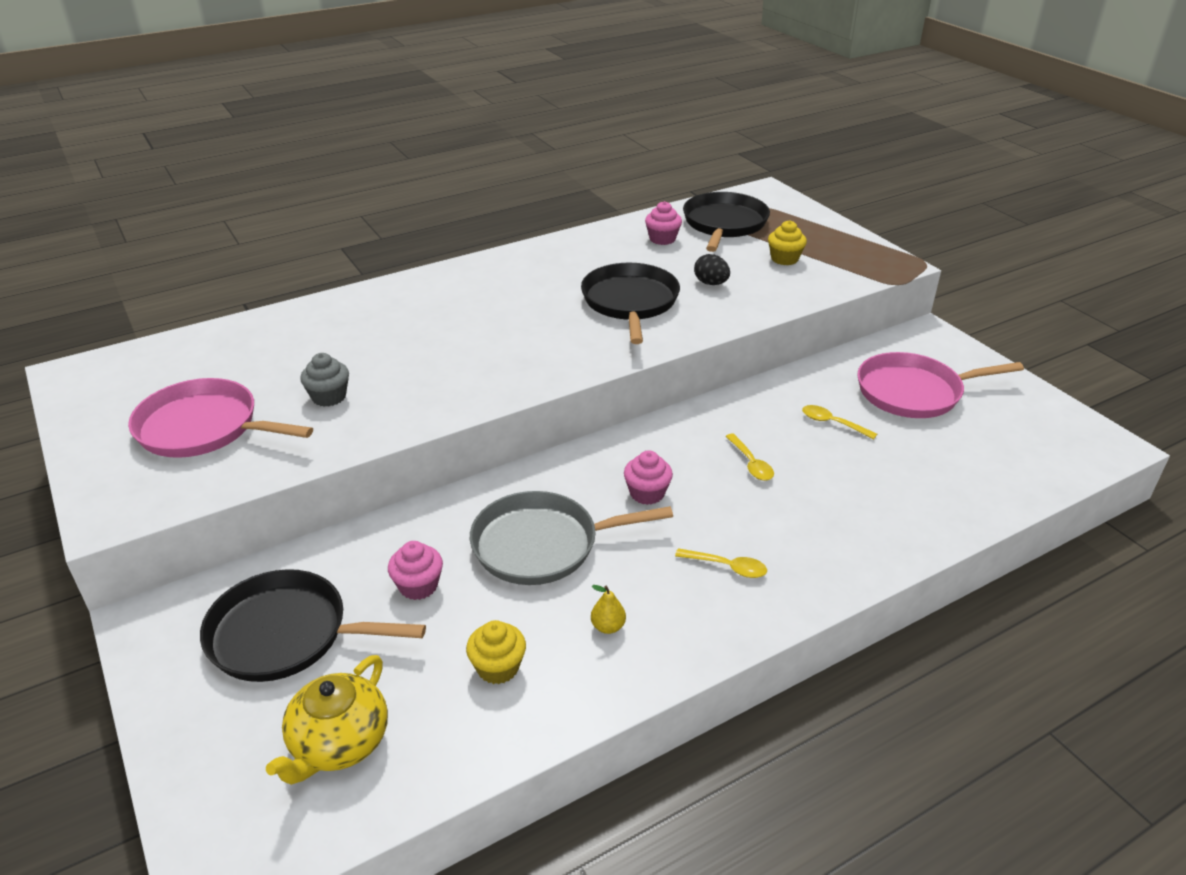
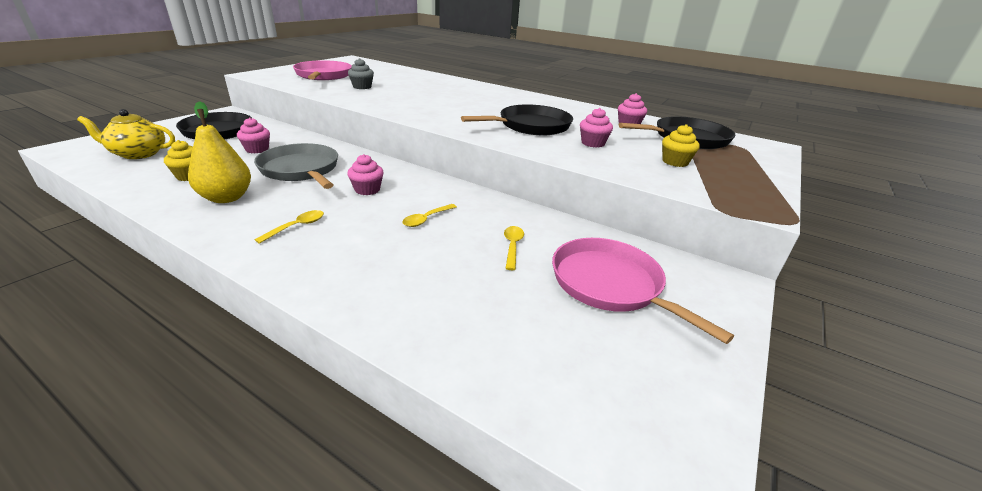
camera: 60 degrees right, 5 degrees down
(608, 627) = (226, 198): yellow pear -> yellow pear, size x2.29
(711, 283) = (593, 143): black egg -> pink cupcake
(727, 567) = (296, 227): yellow spoon -> yellow spoon turned 135 degrees counterclockwise

